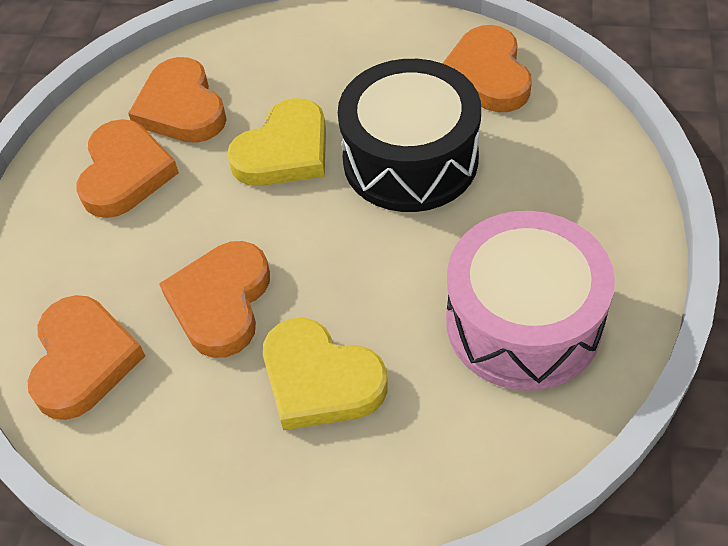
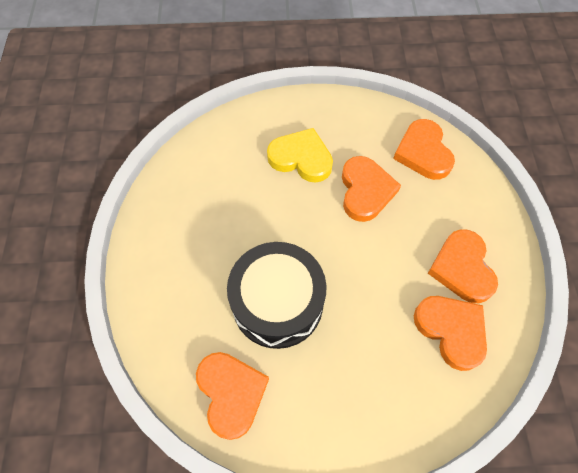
camera: 165 degrees right, 10 degrees up
(284, 151) = (364, 299): yellow heart -> none
(523, 322) = (201, 200): pink drum -> none

